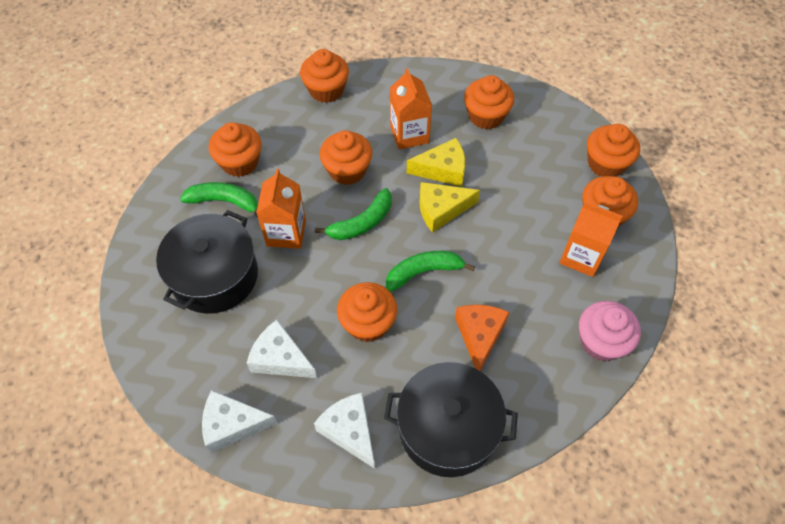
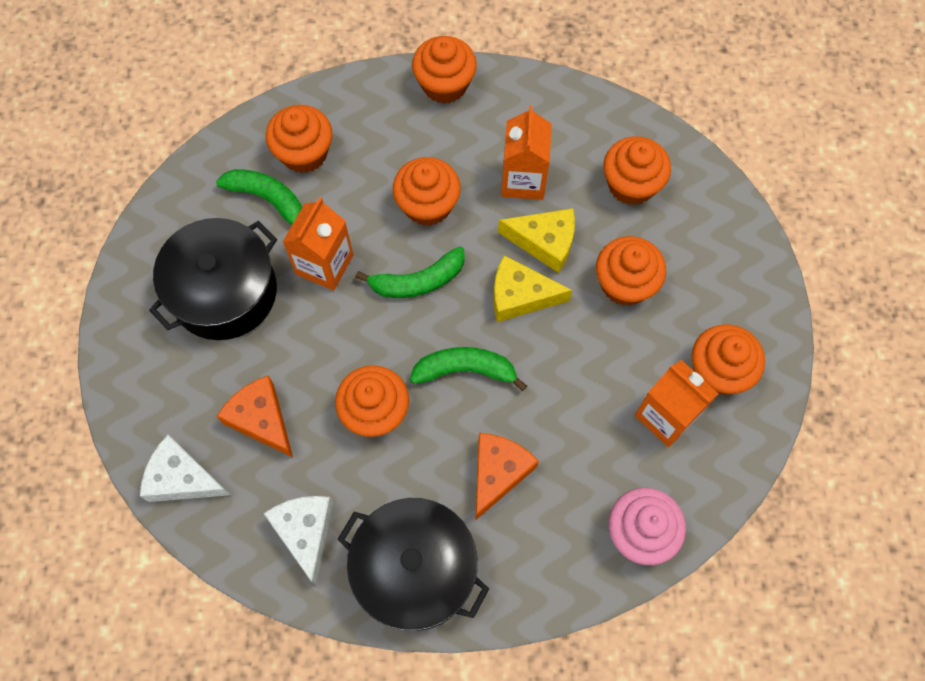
camera: 20 degrees right, 10 degrees up
(280, 358) = (261, 419): white cheese -> orange cheese
(606, 164) = (756, 301): orange cupcake -> orange cupcake (625, 283)

